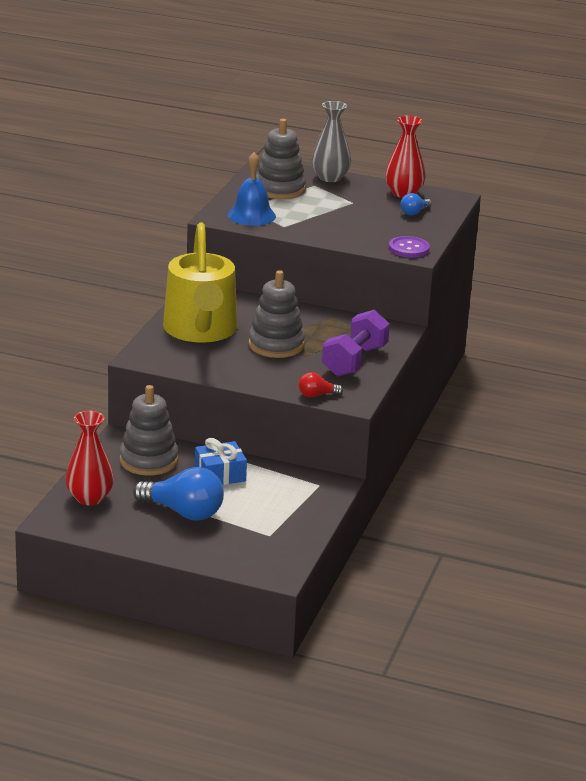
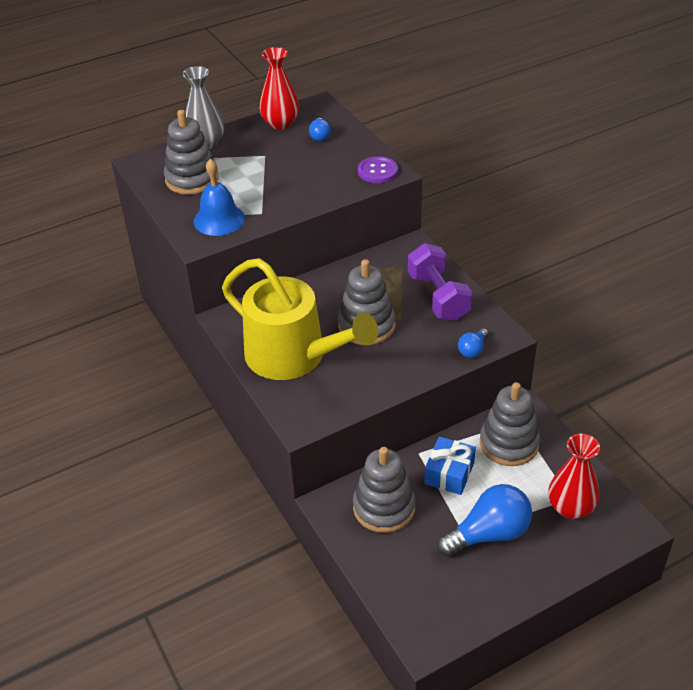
camera: 45 degrees left, 15 degrees up
(89, 498) = (409, 588): red vase -> red vase (570, 508)
(288, 489) = (509, 444): none -> grey stacking toy
(317, 395) = (473, 350): red light bulb -> blue light bulb

